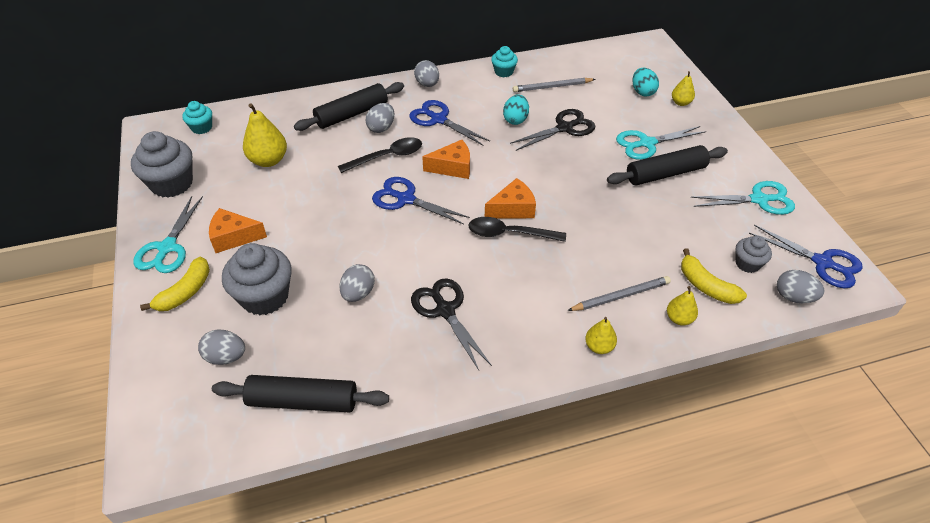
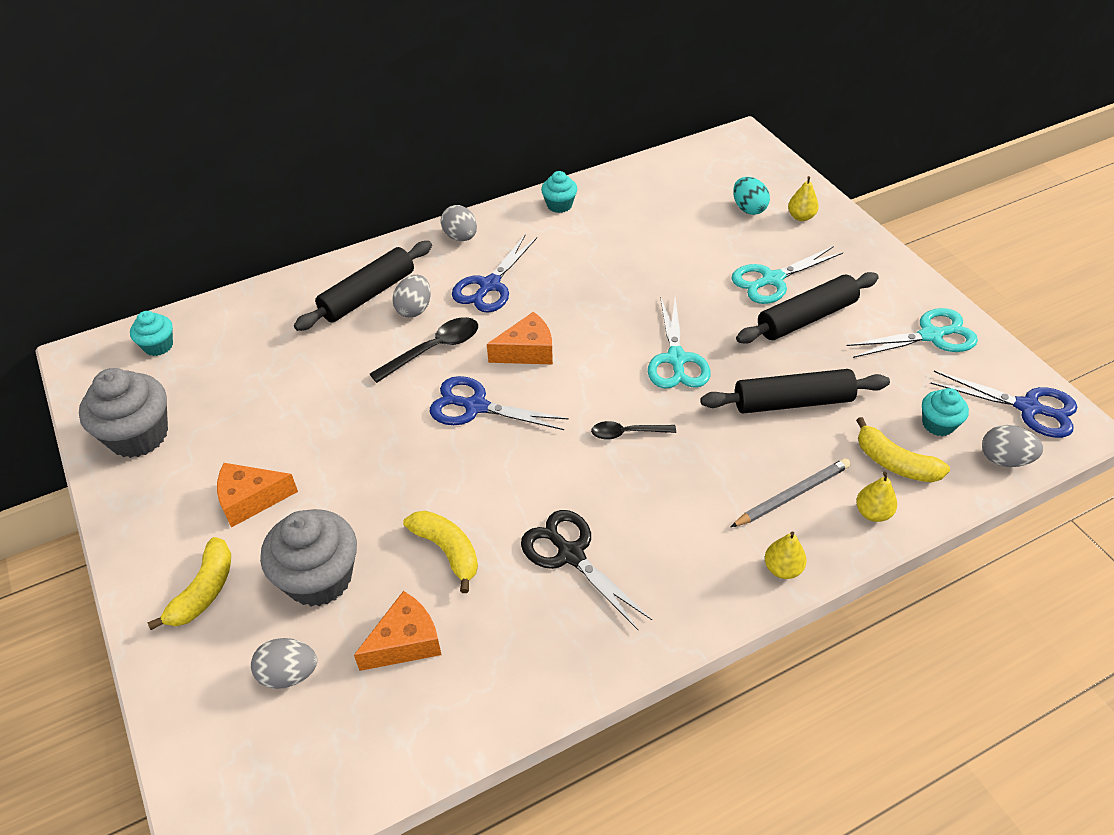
camera: 10 degrees left, 0 degrees up
(167, 248) = (159, 531): turquoise scissors -> turquoise scissors (676, 359)
(268, 160) = (269, 380): yellow pear -> none
(303, 401) = (413, 717): black rolling pin -> black rolling pin (792, 402)
(358, 293) = (447, 551): grey egg -> yellow banana
(438, 119) = (489, 285): blue scissors -> blue scissors turned 90 degrees counterclockwise
(509, 234) = (627, 433): black spoon -> black spoon, size x0.64
(513, 209) = (622, 397): orange cheese -> orange cheese (405, 642)
(515, 119) = (593, 271): turquoise egg -> none
(552, 87) = (629, 217): grey pencil -> none
(564, 128) = (660, 273): black scissors -> none
(747, 263) = (938, 424): grey cupcake -> turquoise cupcake

